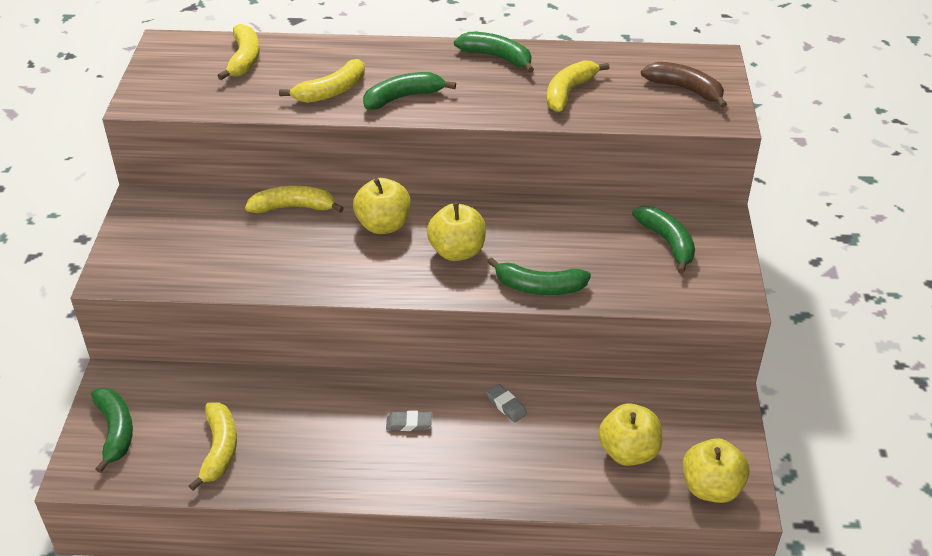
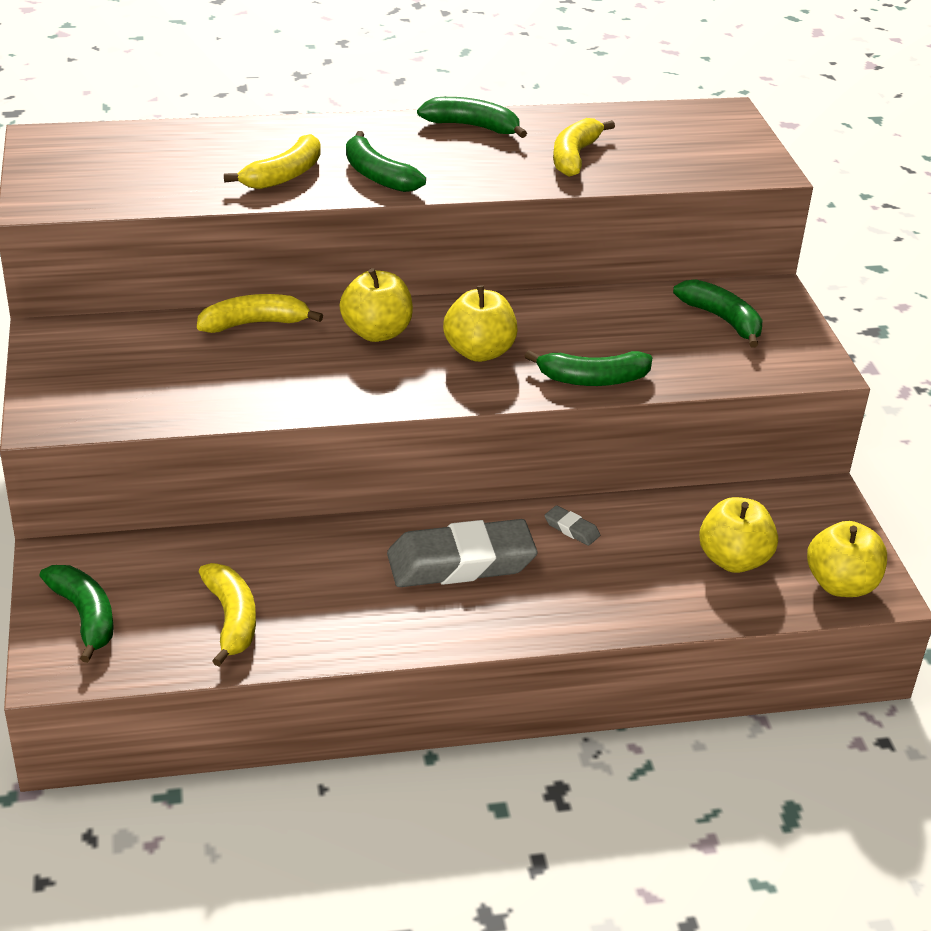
camera: 15 degrees left, 5 degrees down
(244, 59) = (156, 148): yellow banana -> none
(403, 97) = (377, 175): green banana -> green banana turned 90 degrees counterclockwise
(409, 423) = (461, 562): grey eraser -> grey eraser, size x2.48
(685, 89) = (708, 145): brown banana -> none

